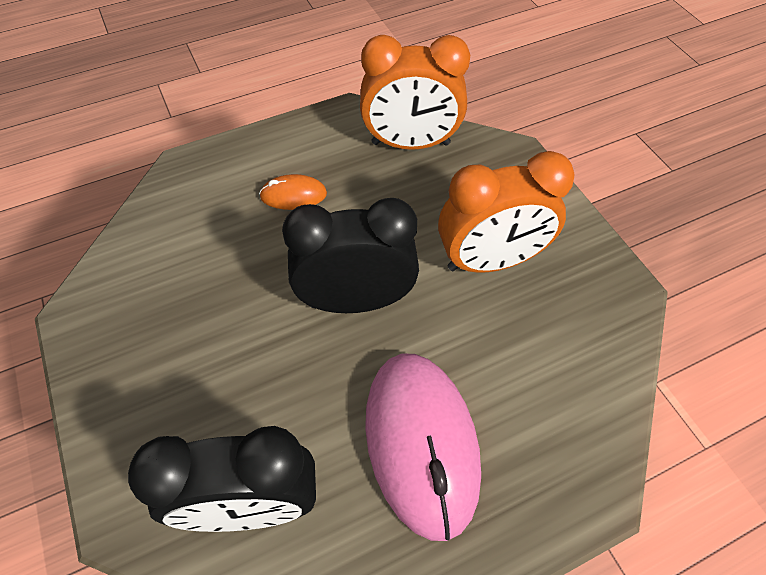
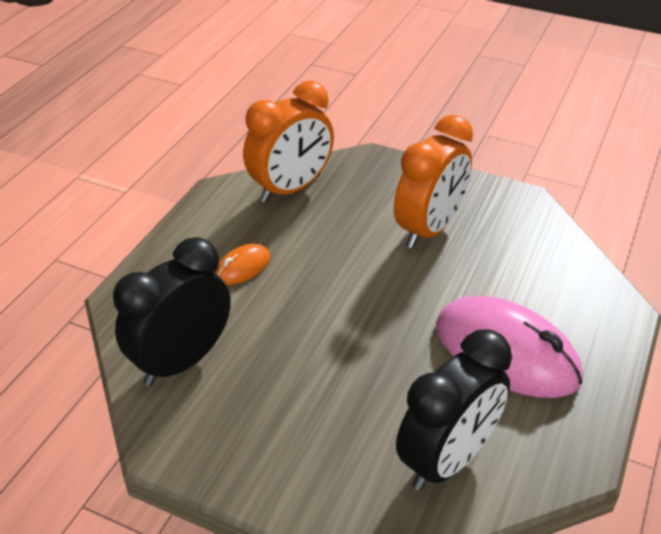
camera: 40 degrees left, 15 degrees down
(355, 301) = (370, 304): black clock -> black clock (182, 361)

